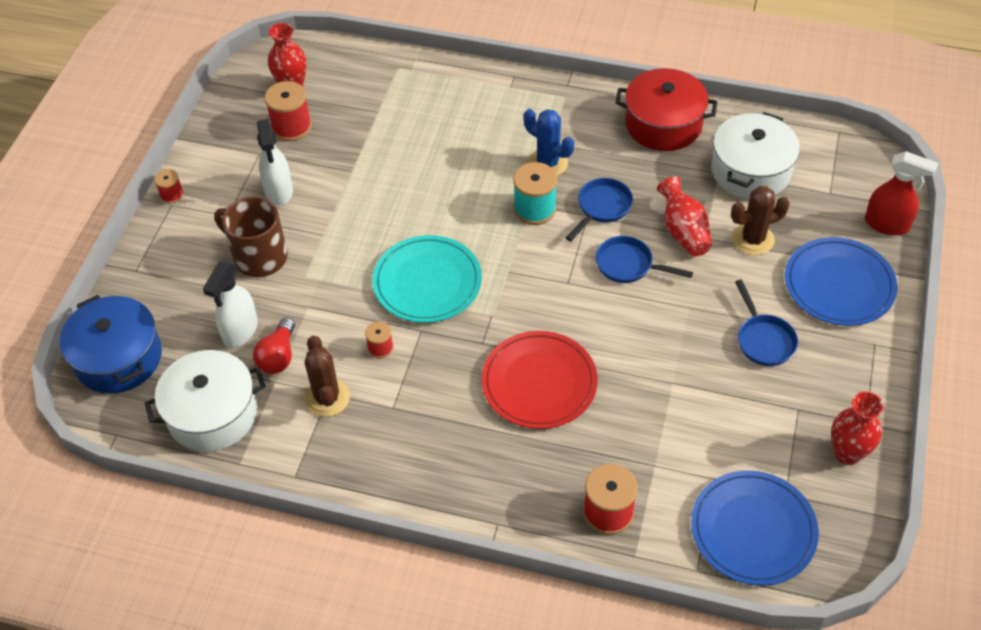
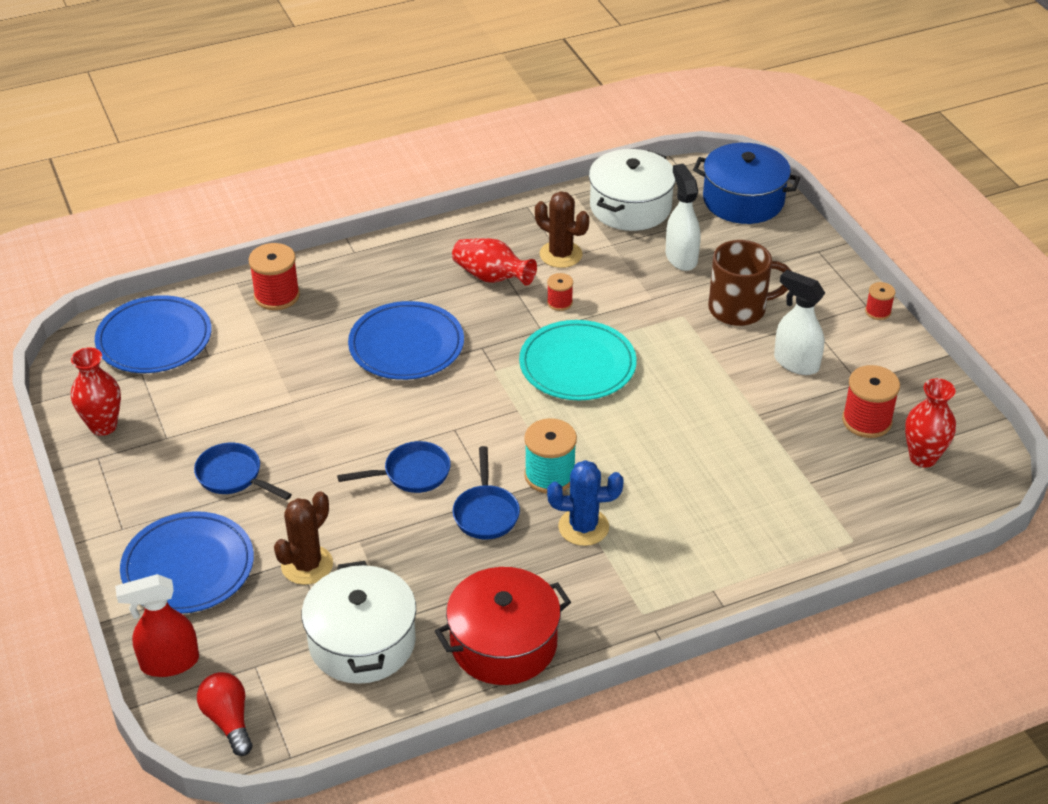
camera: 140 degrees right, 10 degrees down
(278, 356) = (630, 258): red light bulb -> red light bulb (228, 720)
(539, 382) = (406, 345): red plate -> blue plate
(683, 231) = (384, 534): red vase -> red vase (492, 277)

